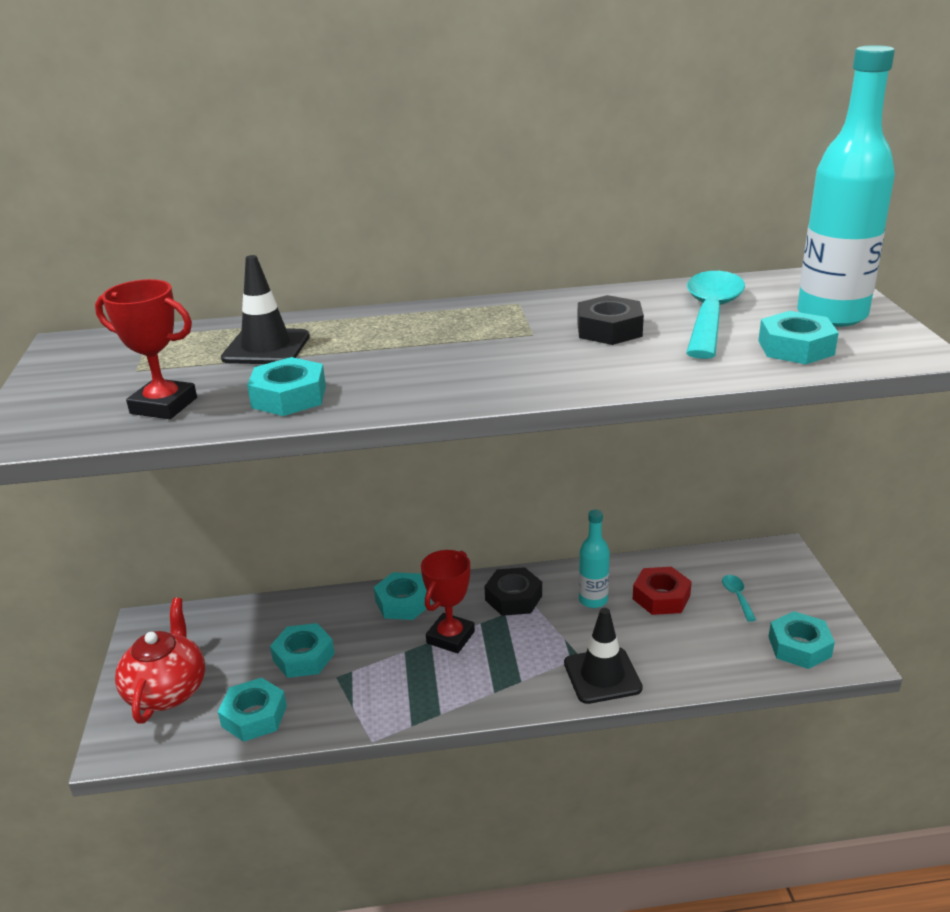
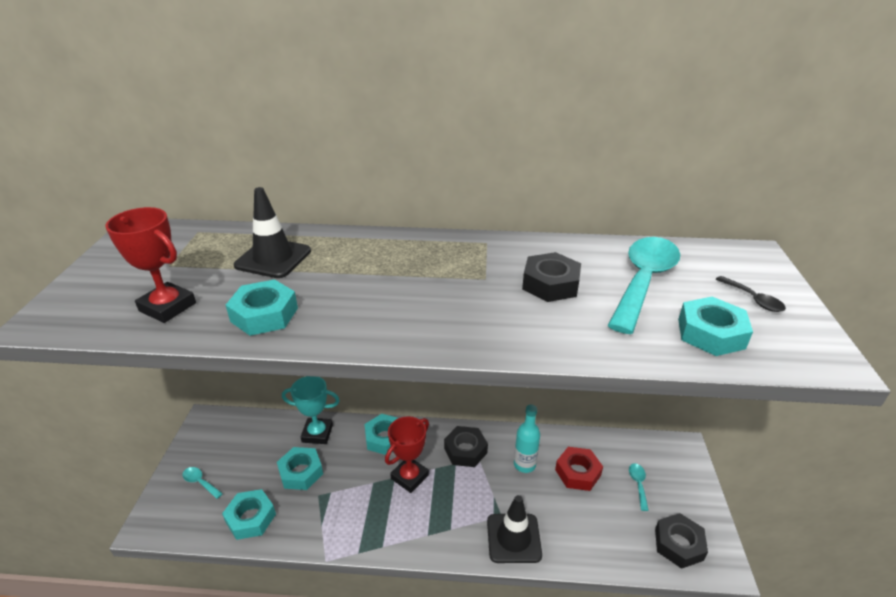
camera: 10 degrees right, 5 degrees up
(167, 691) = (200, 482): red teapot -> turquoise spoon
(310, 612) = (317, 433): none -> turquoise trophy
(799, 646) = (678, 544): turquoise nut -> black nut
(831, 315) = (753, 299): turquoise bottle -> black spoon

